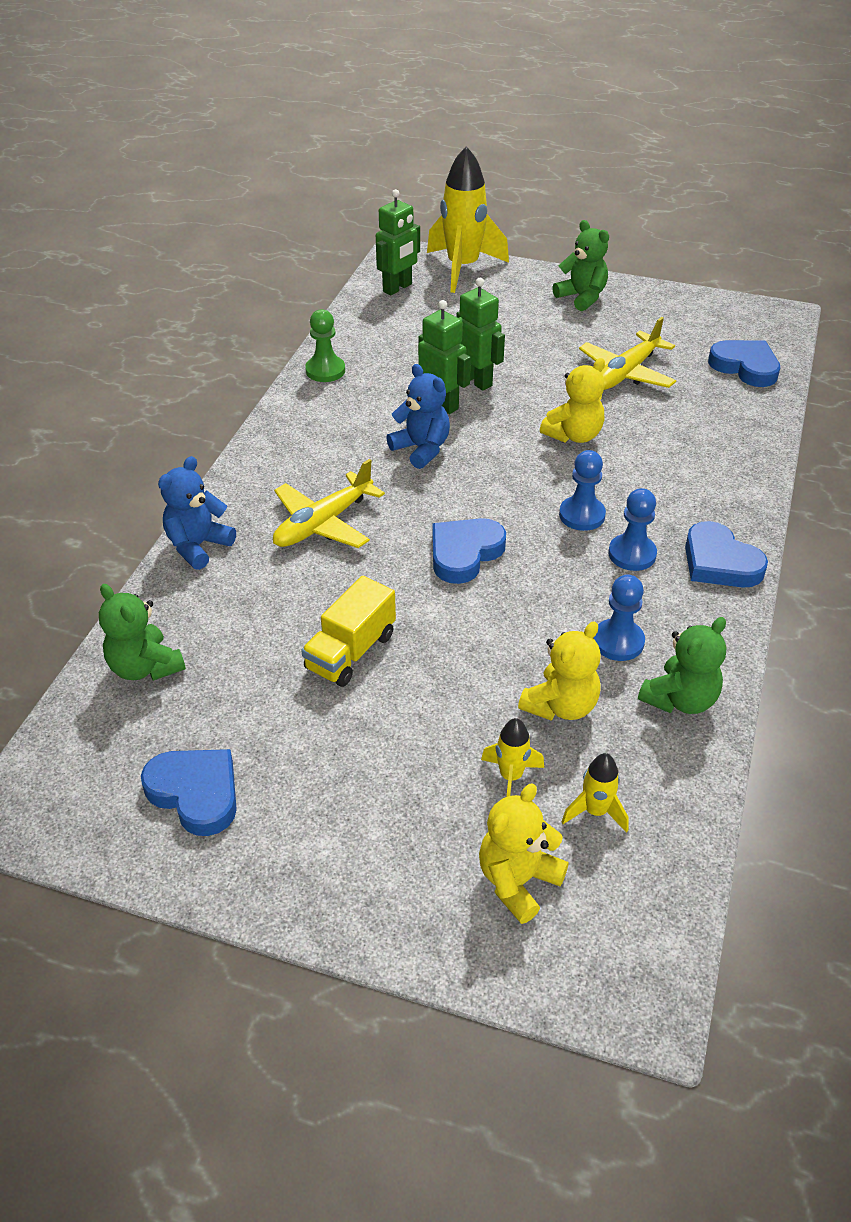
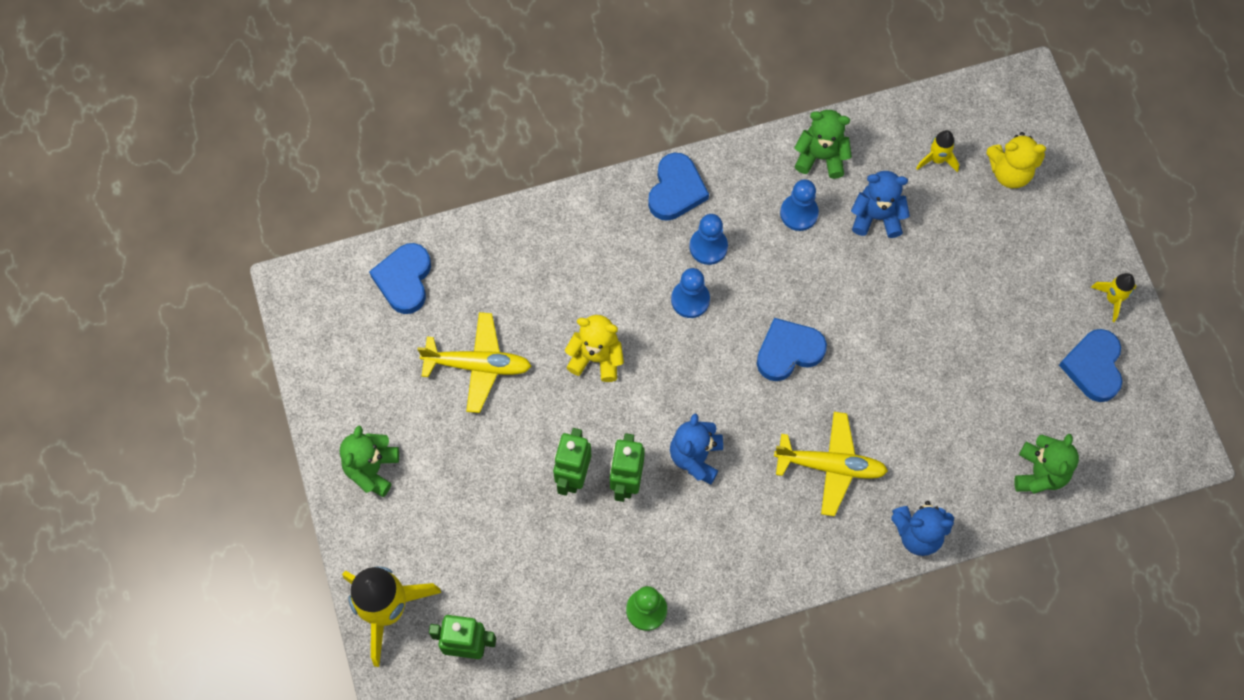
camera: 125 degrees left, 25 degrees up
(350, 652) = (930, 360): yellow truck -> none
(464, 553) = (788, 351): blue heart -> blue heart turned 150 degrees clockwise
(510, 777) = (949, 213): yellow rocket -> yellow rocket (1112, 299)
(561, 706) = (876, 216): yellow teddy bear -> blue teddy bear

